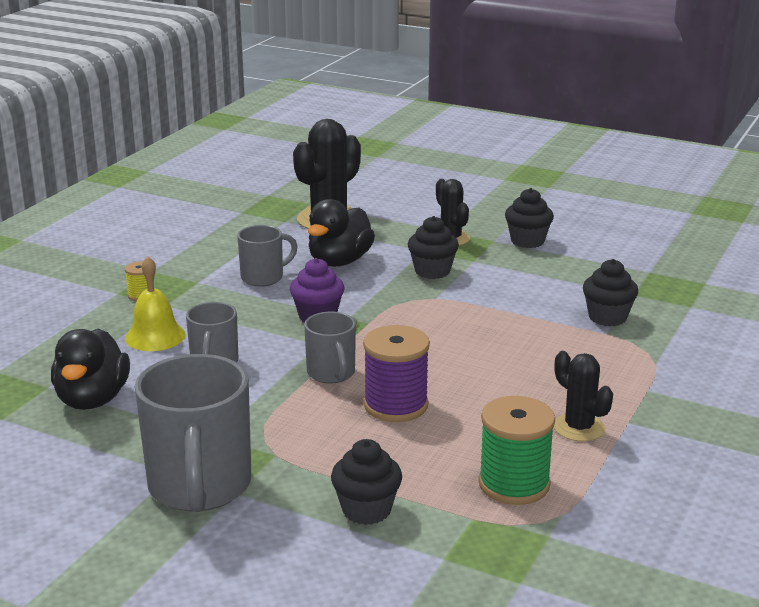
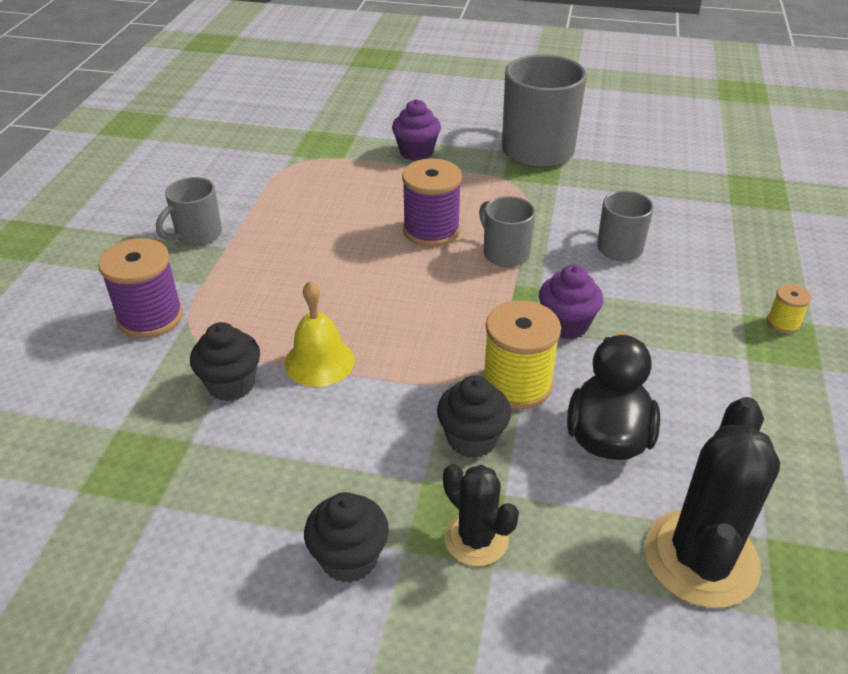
camera: 165 degrees right, 15 degrees up
(92, 399) = (680, 197): black duck -> none
(155, 336) = (704, 269): yellow bell -> yellow bell (319, 361)
(264, 277) = (677, 381): grey mug -> grey mug (197, 235)
(366, 510) = (416, 152): black cupcake -> purple cupcake
(384, 290) = (517, 384): none -> yellow spool
(514, 484) = (319, 182): green spool -> none
(579, 428) = (270, 234): black cactus -> none
(691, 369) = (150, 317): none -> purple spool

